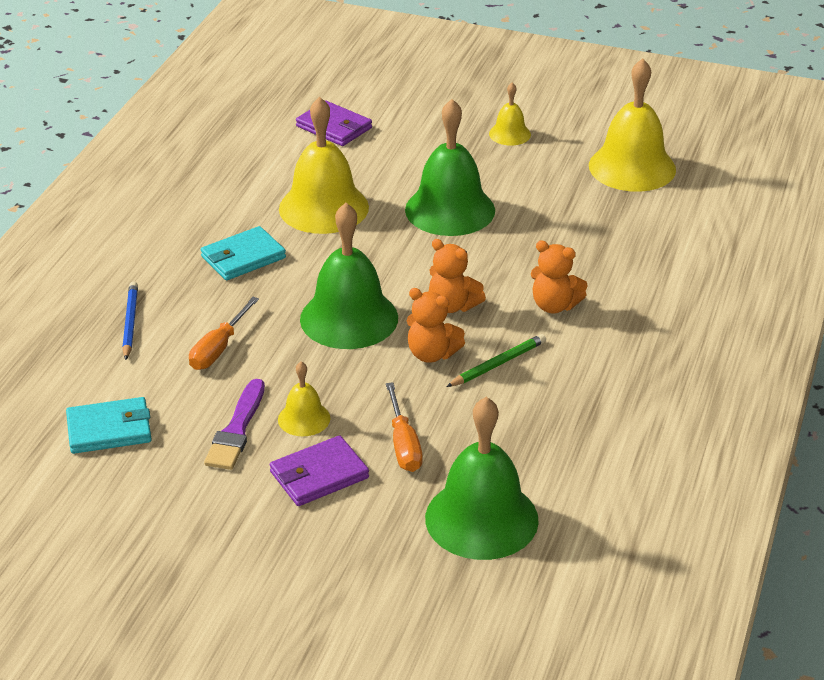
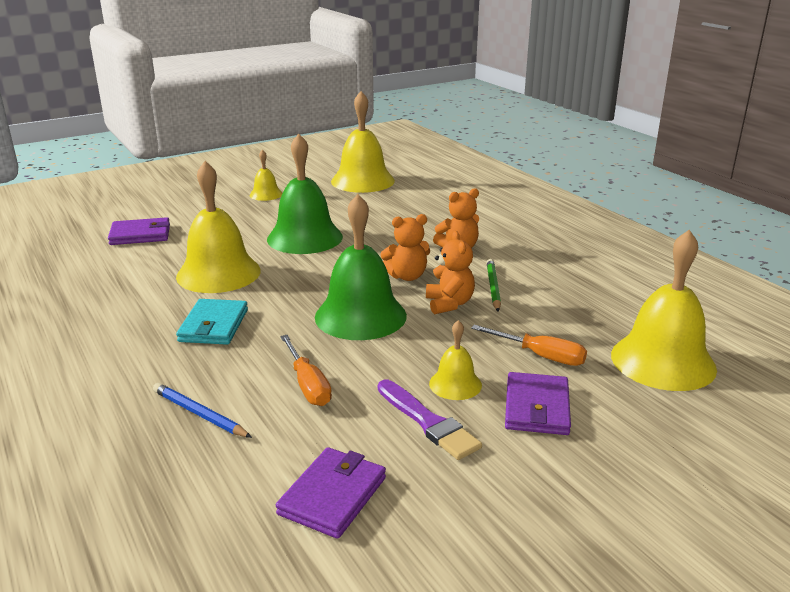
camera: 50 degrees left, 10 degrees down
(109, 429) = (333, 495): turquoise wallet -> purple wallet
(432, 354) = (449, 304): orange teddy bear -> orange teddy bear turned 75 degrees counterclockwise
(481, 518) = (663, 361): green bell -> yellow bell

